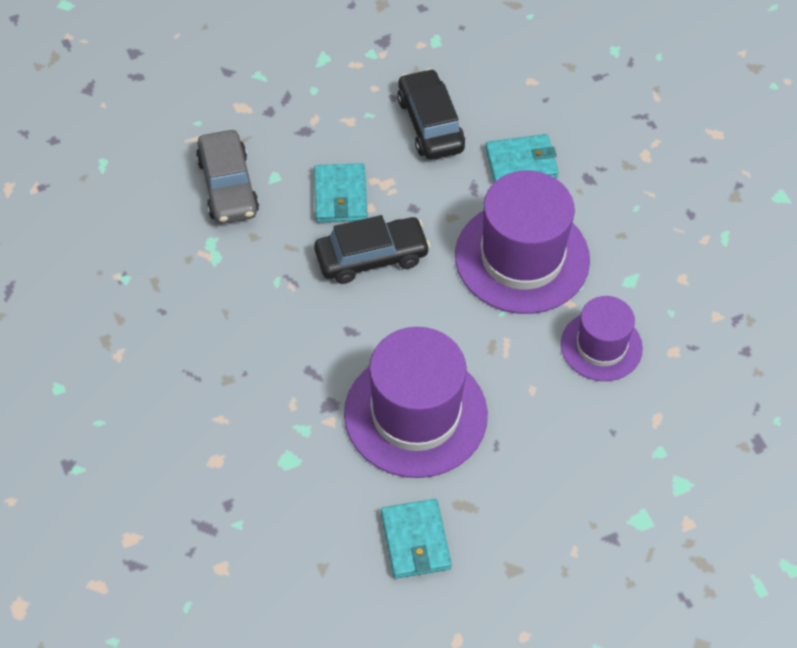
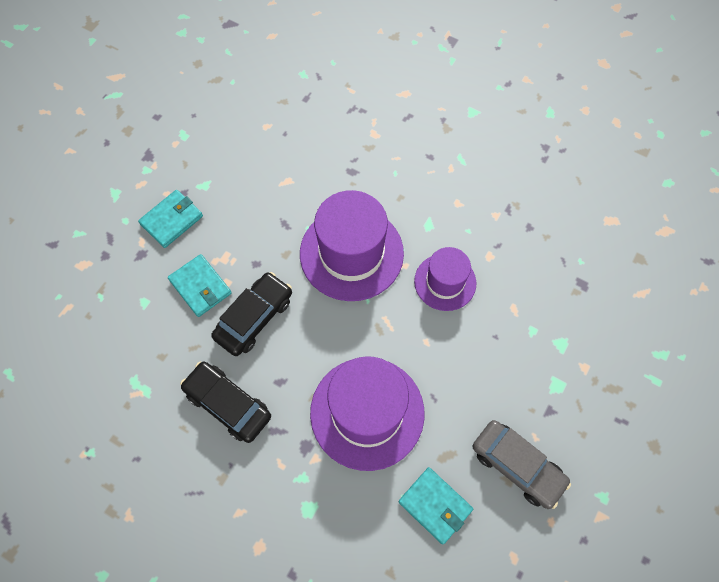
camera: 35 degrees left, 10 degrees up
(228, 186) = (115, 330): grey car -> grey car (517, 466)
(430, 124) = (223, 196): black car -> black car (228, 404)
(521, 163) = (302, 187): turquoise wallet -> turquoise wallet (171, 220)

